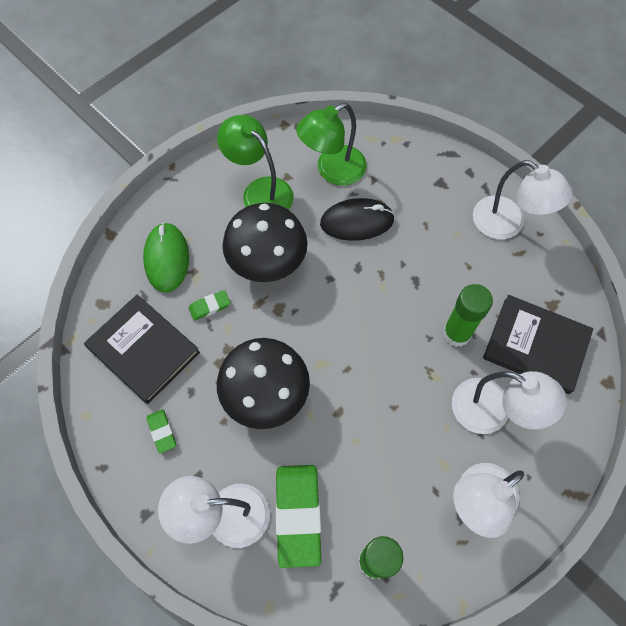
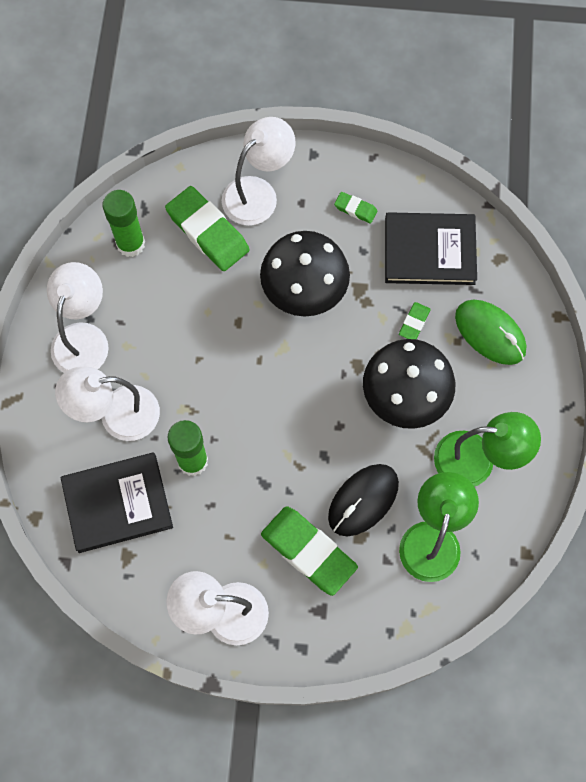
camera: 140 degrees right, 5 degrees up
(420, 219) = (308, 552): none -> green eraser

